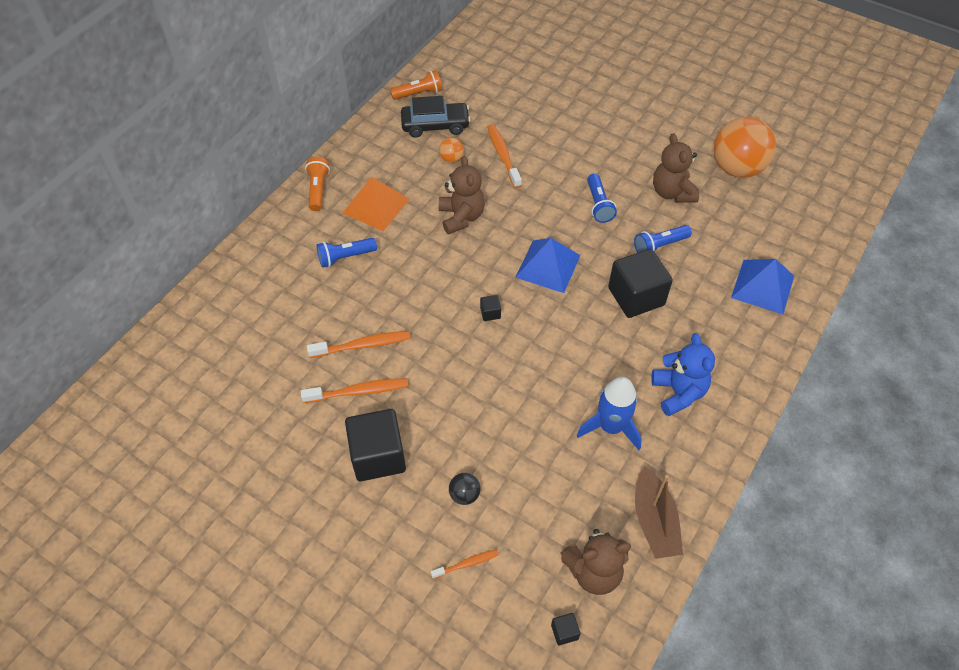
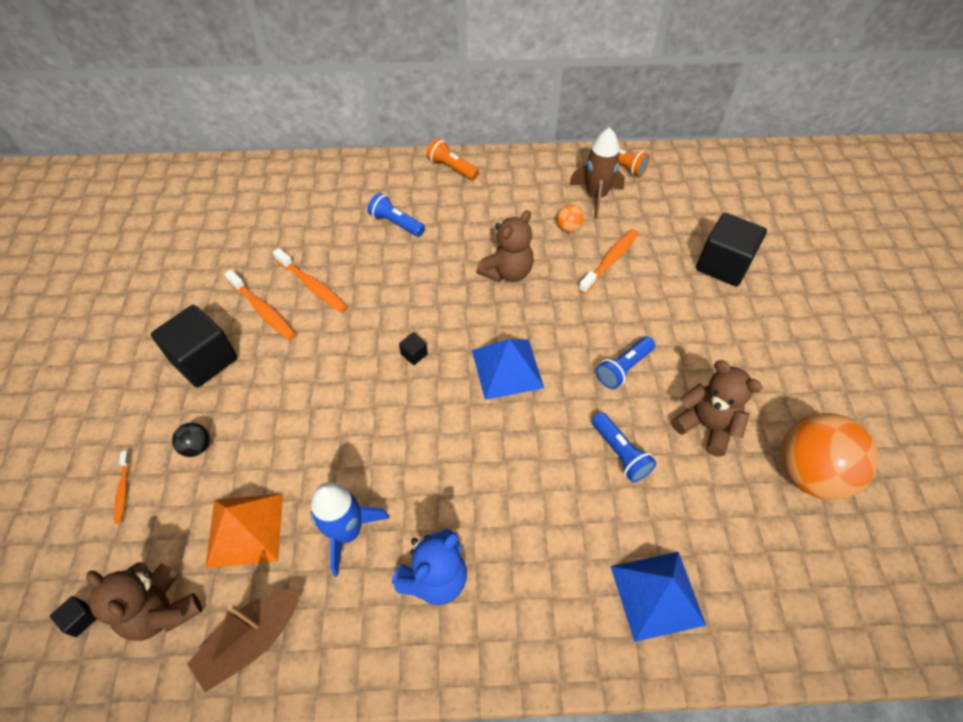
camera: 55 degrees right, 0 degrees up
(318, 190) = (452, 168): orange flashlight -> orange flashlight turned 105 degrees counterclockwise
(375, 206) = (467, 210): orange pyramid -> orange pyramid (245, 529)
(435, 125) = (596, 196): black car -> brown rocket
(466, 564) = (123, 490): orange toothbrush -> orange toothbrush turned 45 degrees clockwise
(636, 296) = (532, 467): black cube -> black cube (723, 265)
(659, 246) = (620, 453): blue flashlight -> blue flashlight turned 150 degrees counterclockwise
(672, 192) = (706, 426): brown teddy bear -> brown teddy bear turned 90 degrees clockwise

